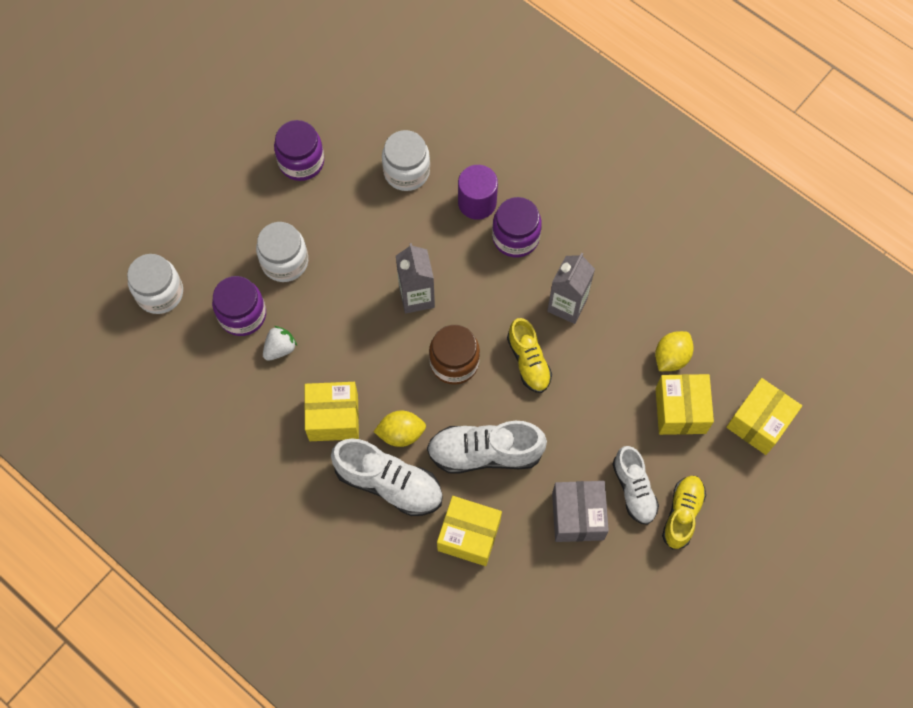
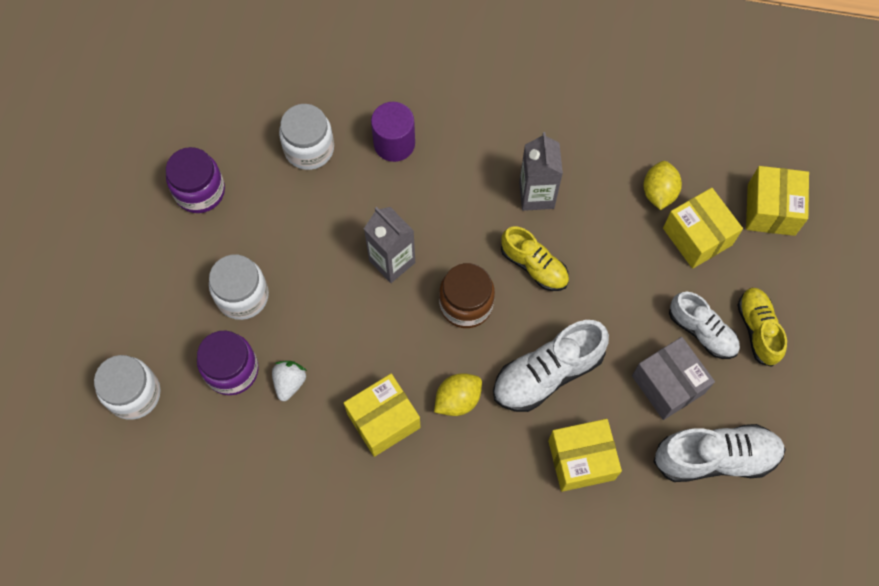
camera: 30 degrees left, 0 degrees up
(389, 483) = (476, 453): white shoe -> white shoe (715, 457)
(515, 237) = (450, 157): purple jar -> none

